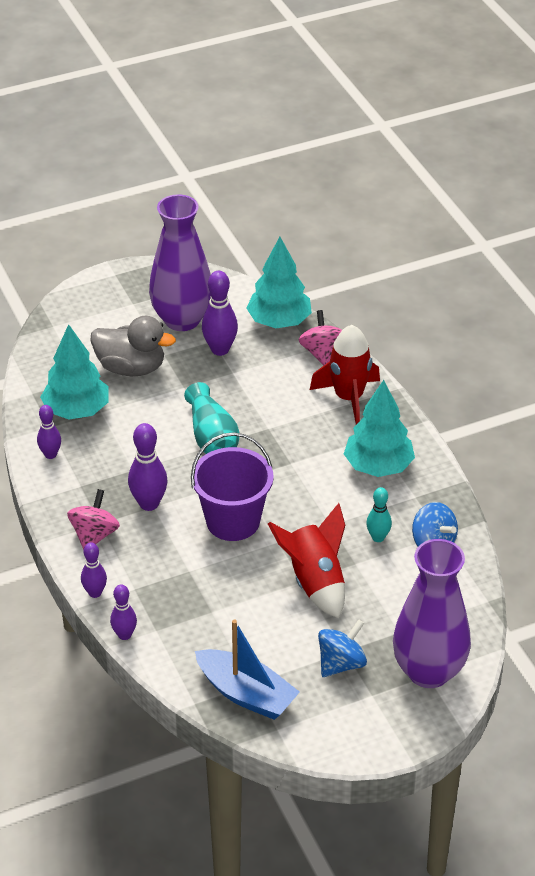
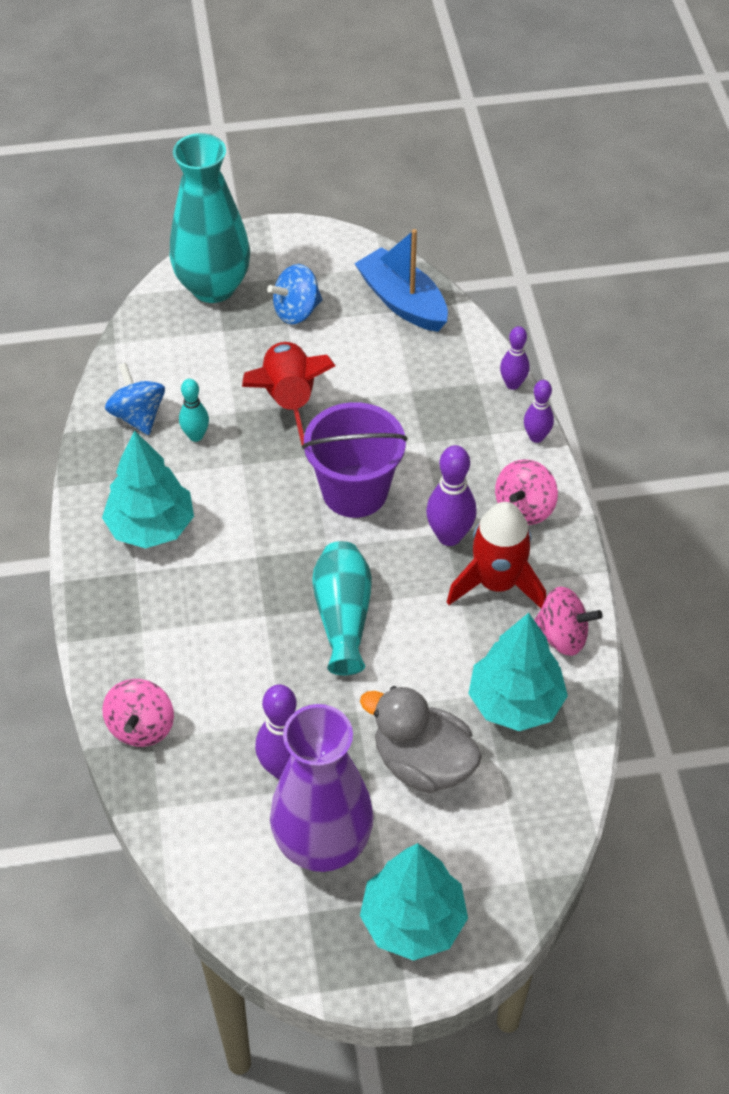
camera: 165 degrees left, 10 degrees up
(50, 454) = (561, 636): purple bowling pin -> pink spinning top
(279, 322) = (178, 804): turquoise tree -> turquoise tree (413, 921)
(348, 398) = (140, 639): red rocket -> red rocket (497, 583)
(428, 671) = (213, 287): purple vase -> turquoise vase

